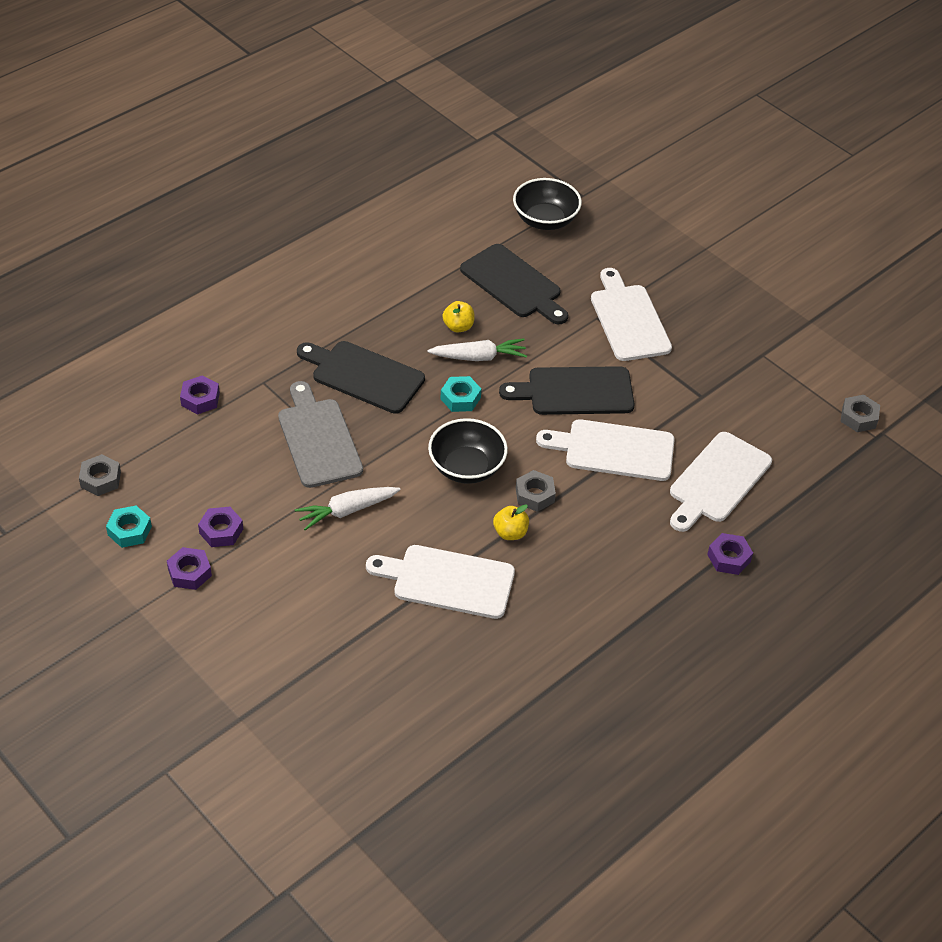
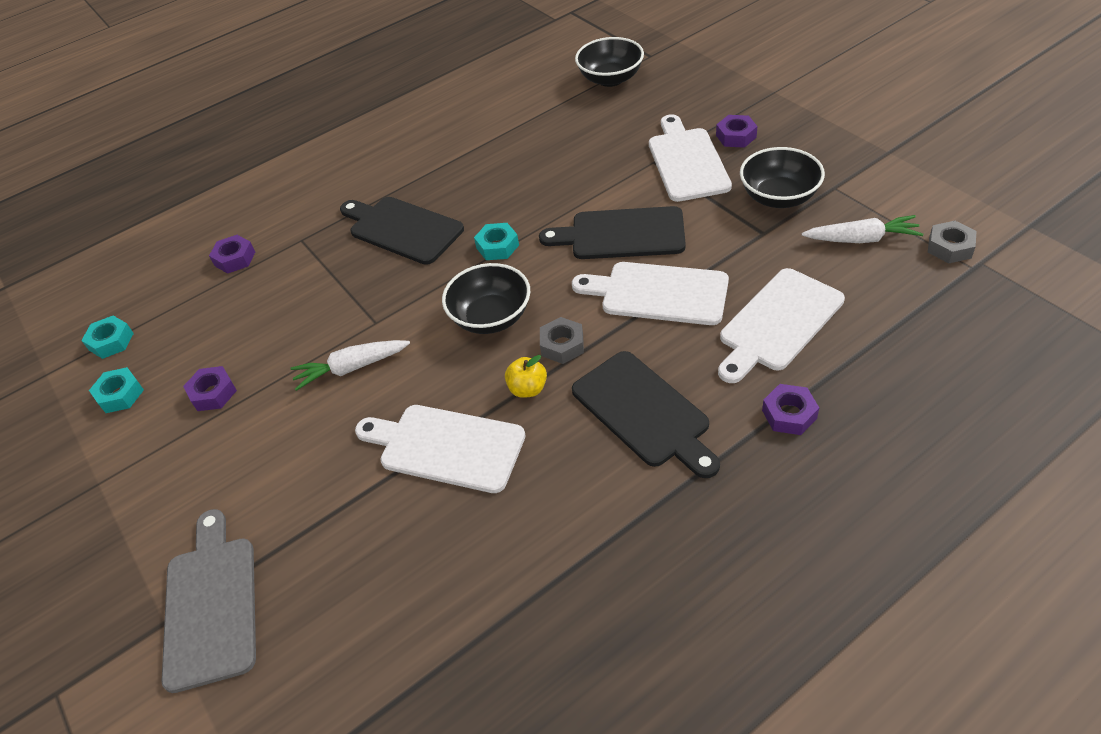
camera: 15 degrees right, 0 degrees up
(100, 479) = (111, 341): grey nut -> turquoise nut
(189, 572) = (165, 440): purple nut -> purple nut (736, 136)
(318, 439) = (341, 293): grey cutting board -> grey cutting board (211, 604)
(458, 327) = (508, 178): yellow apple -> none
(479, 357) = (524, 205): white carrot -> white carrot (862, 239)
(514, 284) = (571, 136): black cutting board -> black cutting board (644, 412)
(714, 361) = (779, 197): none -> black bowl

